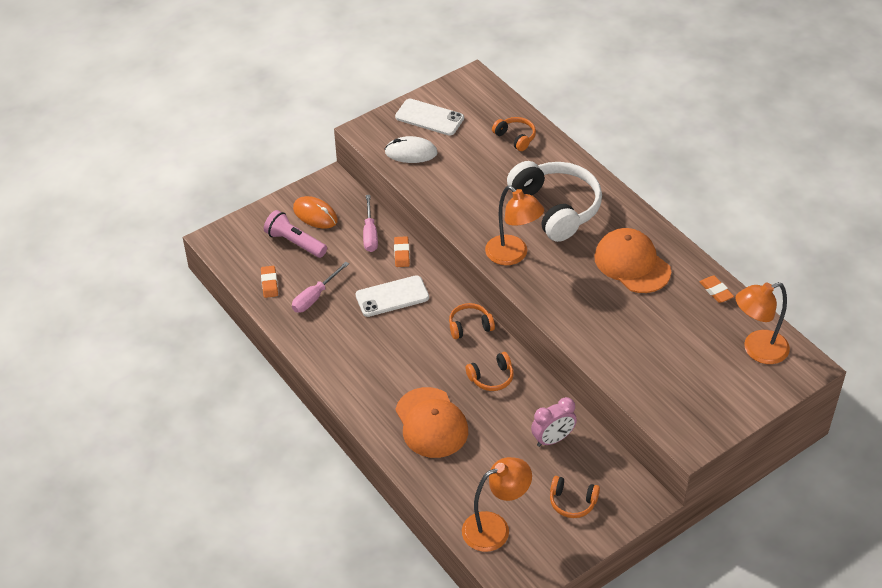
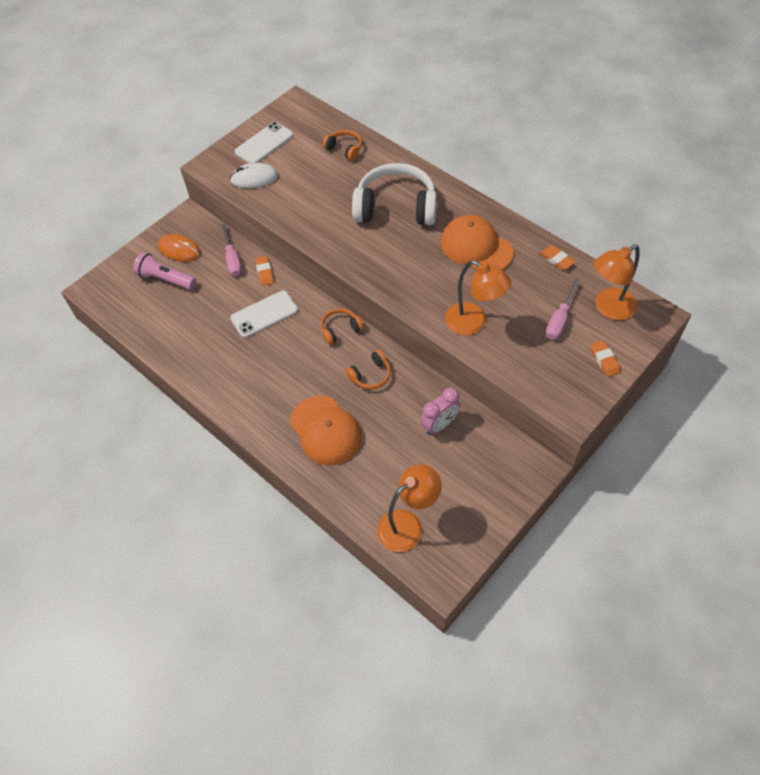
camera: 10 degrees left, 10 degrees up
(269, 283) = (149, 322): orange eraser -> orange eraser (604, 360)
(315, 297) = (194, 327): pink screwdriver -> pink screwdriver (559, 319)
(429, 118) = (264, 144): white phone -> white phone turned 60 degrees counterclockwise
(513, 255) = (367, 258): orange lamp -> orange lamp (473, 323)
(556, 208) = (396, 207): white headphones -> white headphones turned 45 degrees counterclockwise
(572, 502) = (472, 484): orange headphones -> none

